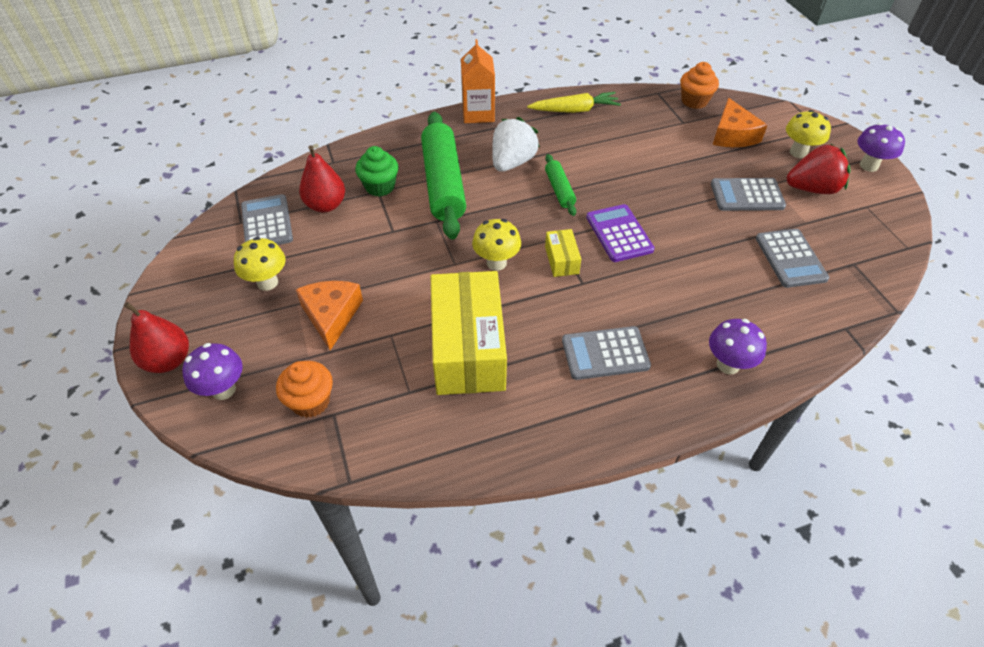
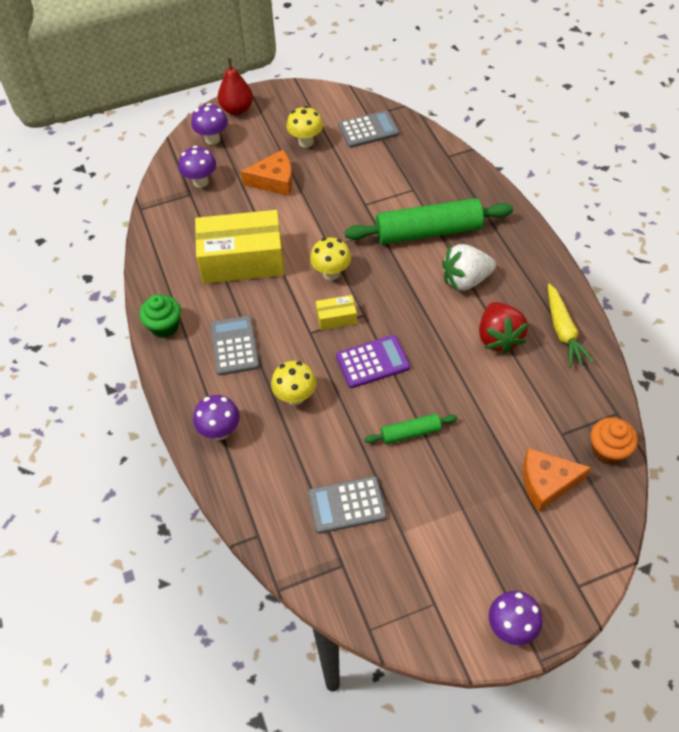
camera: 90 degrees right, 5 degrees up
(311, 401) = (201, 182): orange cupcake -> purple mushroom
(326, 205) = (392, 160): red pear -> none
(380, 187) = (419, 190): green cupcake -> green cupcake (164, 326)
(478, 113) = (539, 250): orange carton -> none
(512, 162) = (465, 280): white strawberry -> white strawberry turned 135 degrees clockwise
(559, 190) = (429, 317): green rolling pin -> green rolling pin (410, 432)
(747, 195) = (439, 480): grey calculator -> none
(798, 152) = (524, 549): yellow mushroom -> yellow mushroom (295, 397)
(812, 189) = (458, 550): red strawberry -> red strawberry (498, 337)

